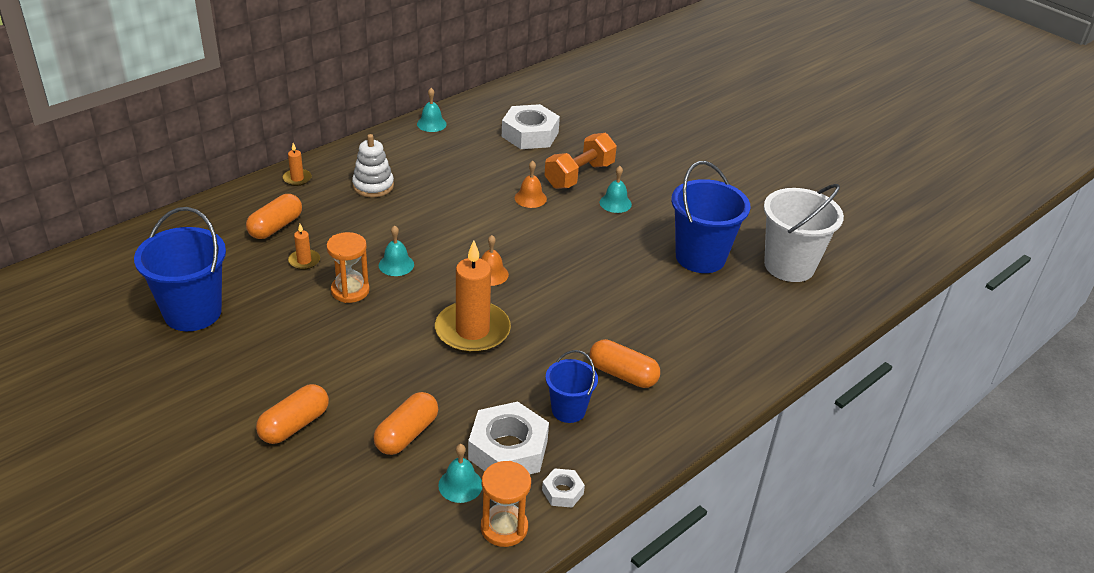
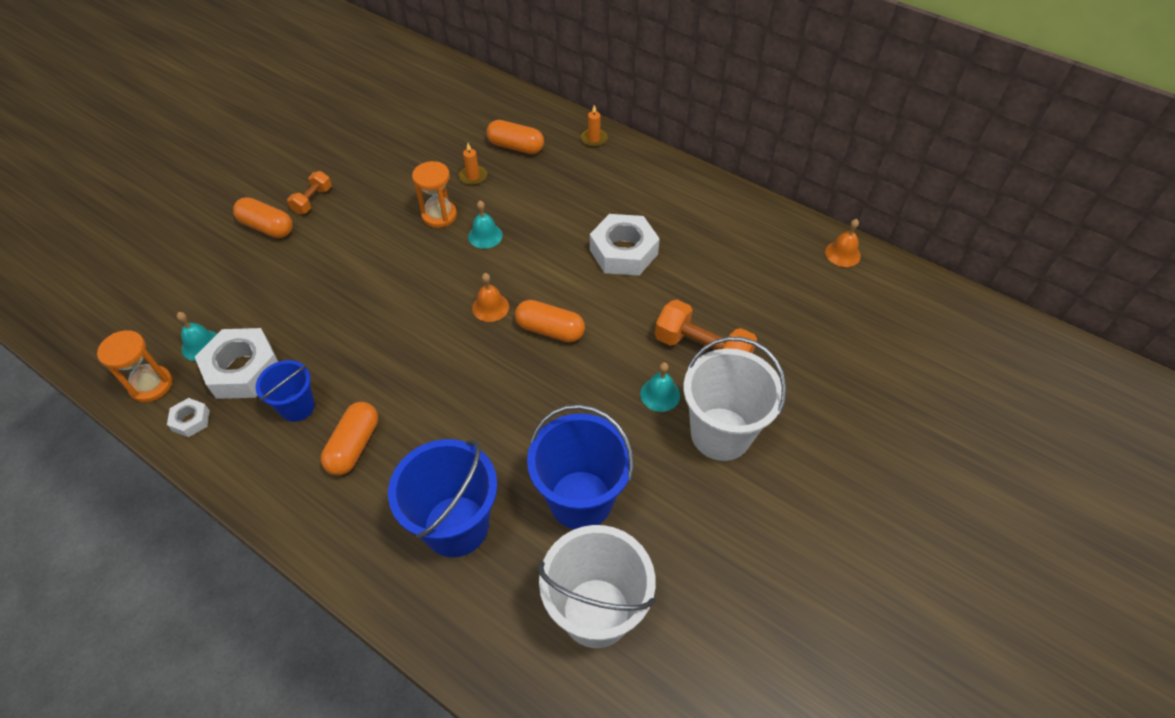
camera: 80 degrees right, 15 degrees up
(192, 312) = (390, 136): blue bucket -> blue bucket (456, 526)
(269, 384) = (312, 200): none -> orange dumbbell
(373, 186) = (604, 190): white stacking toy -> none
(407, 434) = (259, 297): orange capsule -> orange capsule (550, 330)
(431, 124) = (739, 204): turquoise bell -> none
(472, 331) = (400, 311): orange candle -> none
(530, 134) = (765, 289): white nut -> white nut (623, 252)
(530, 198) = (636, 313): orange bell -> orange bell (842, 254)
(657, 184) = (721, 434): none -> white bucket

